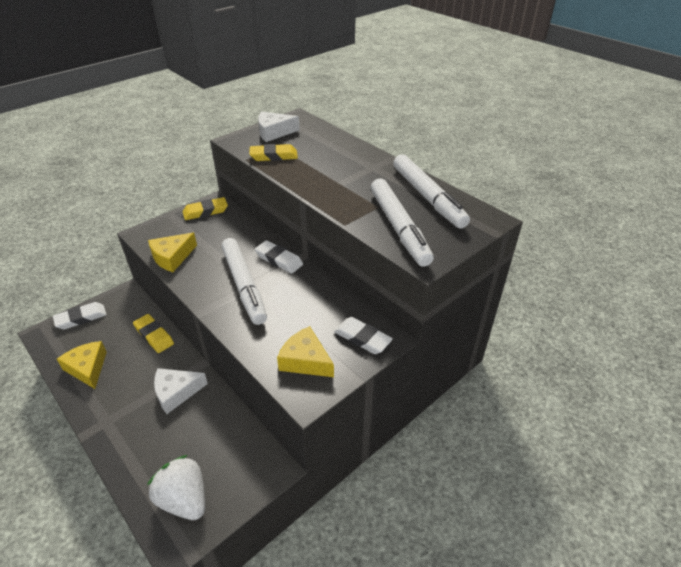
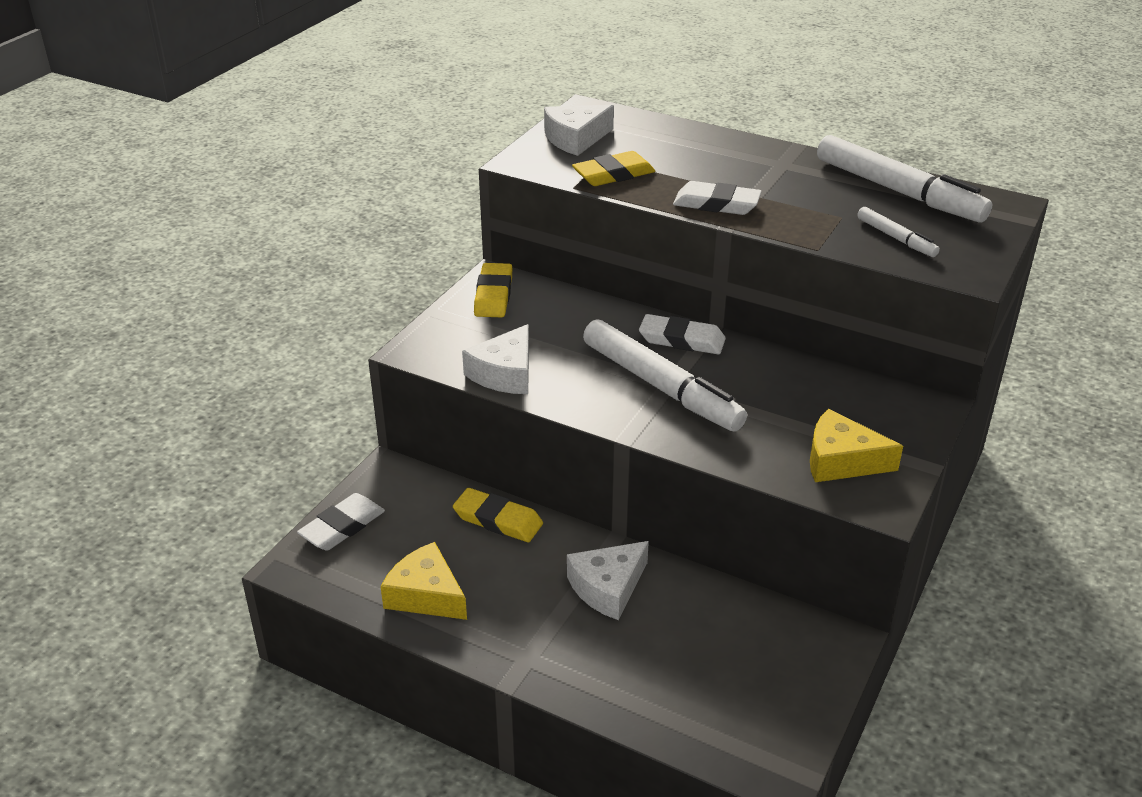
camera: 20 degrees left, 5 degrees down
(172, 257) = (505, 373): yellow cheese -> white cheese
(184, 499) = (742, 716): white strawberry -> none
(205, 211) = (493, 295): yellow eraser -> yellow eraser turned 45 degrees counterclockwise
(362, 338) = (896, 414): white eraser -> white eraser (716, 204)
(399, 227) = (896, 238): white marker -> white marker, size x0.48

